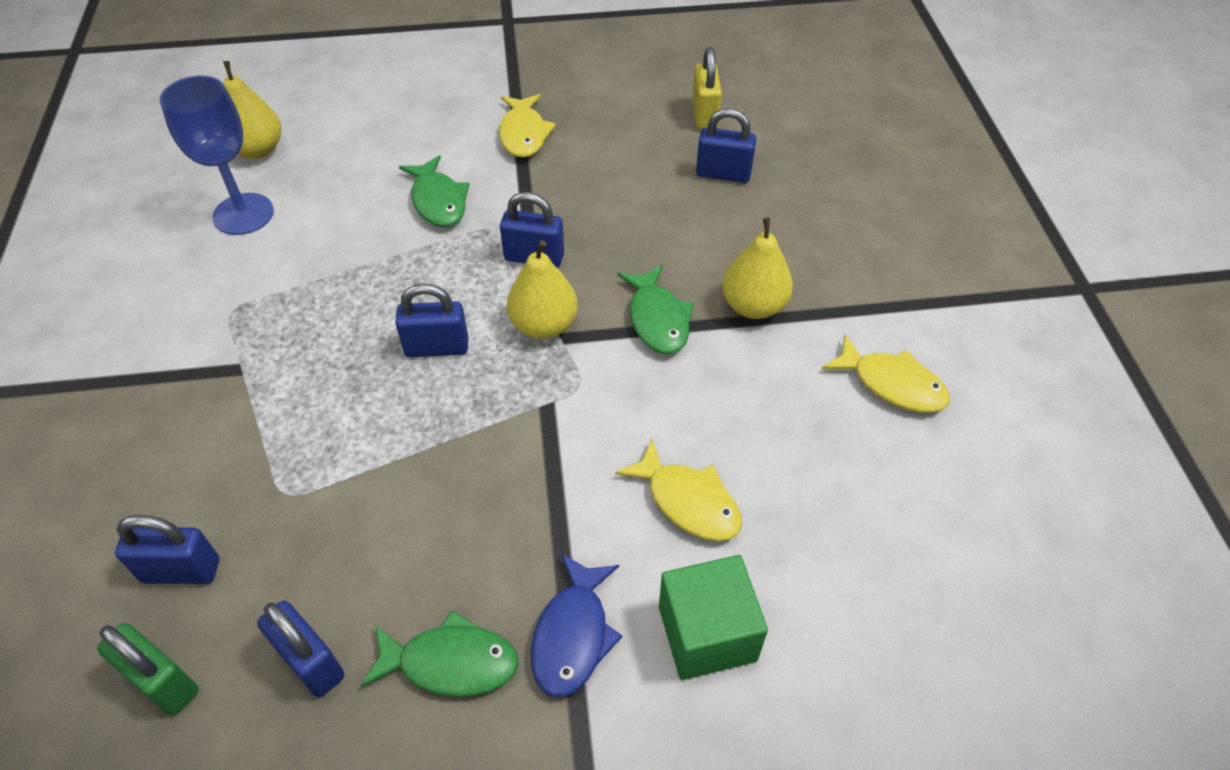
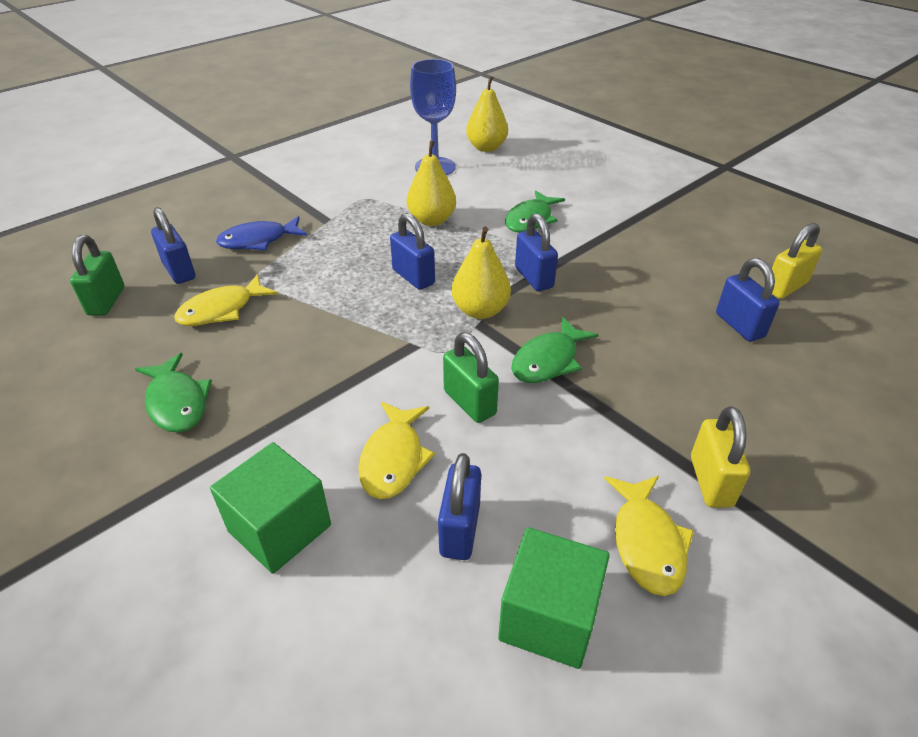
camera: 55 degrees right, 10 degrees down
(310, 662) = (146, 345): blue padlock -> blue padlock (460, 529)
(523, 134) = (635, 221): yellow fish -> yellow fish (222, 310)
(573, 635) = (232, 451): blue fish -> blue fish (258, 240)
(663, 406) = (469, 402): none -> green padlock
(753, 306) = (625, 407): yellow pear -> yellow pear (432, 220)
(864, 309) = (711, 481): none -> yellow padlock
(917, 485) = (549, 617): none -> green cube

